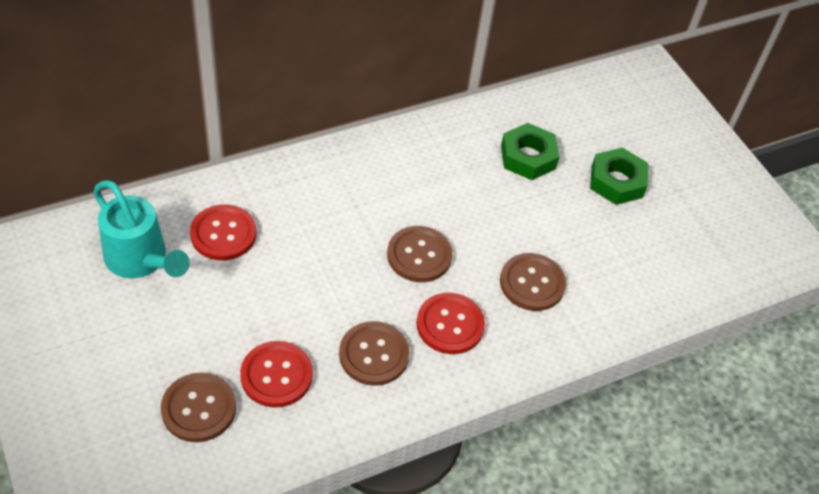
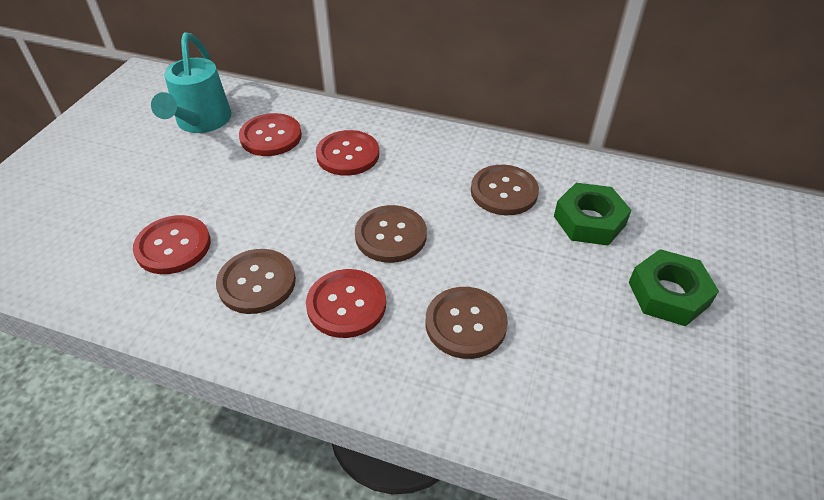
camera: 50 degrees right, 5 degrees down
(199, 408) = (99, 231): brown button -> brown button (504, 192)
(308, 210) = (348, 155): none -> red button

